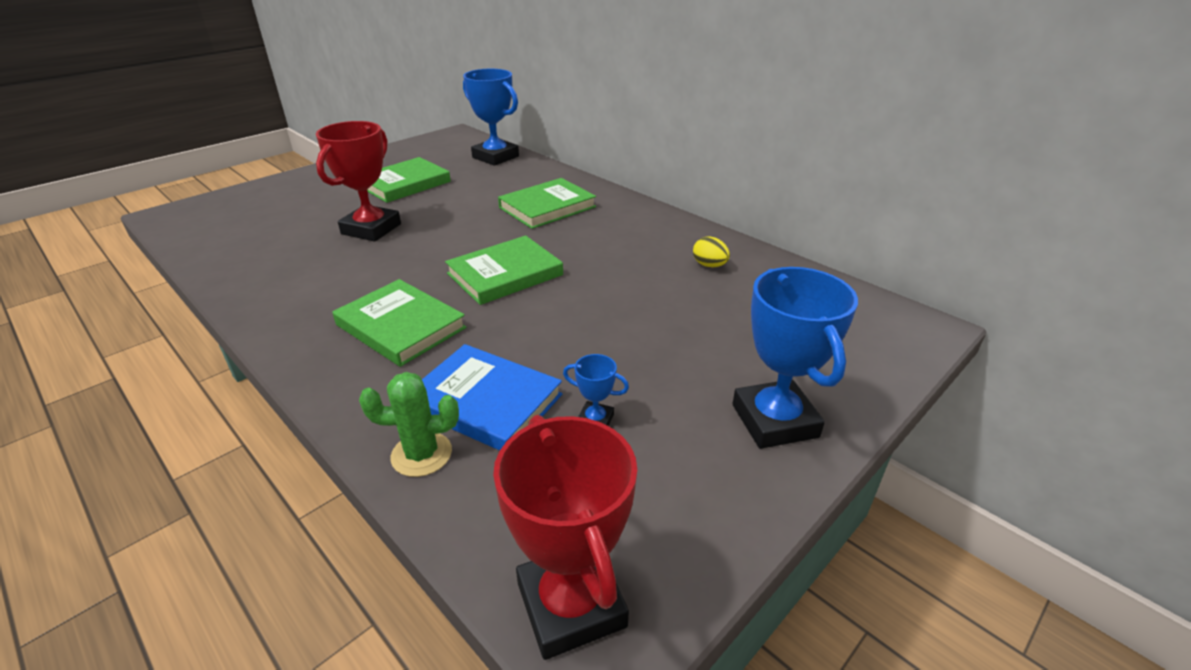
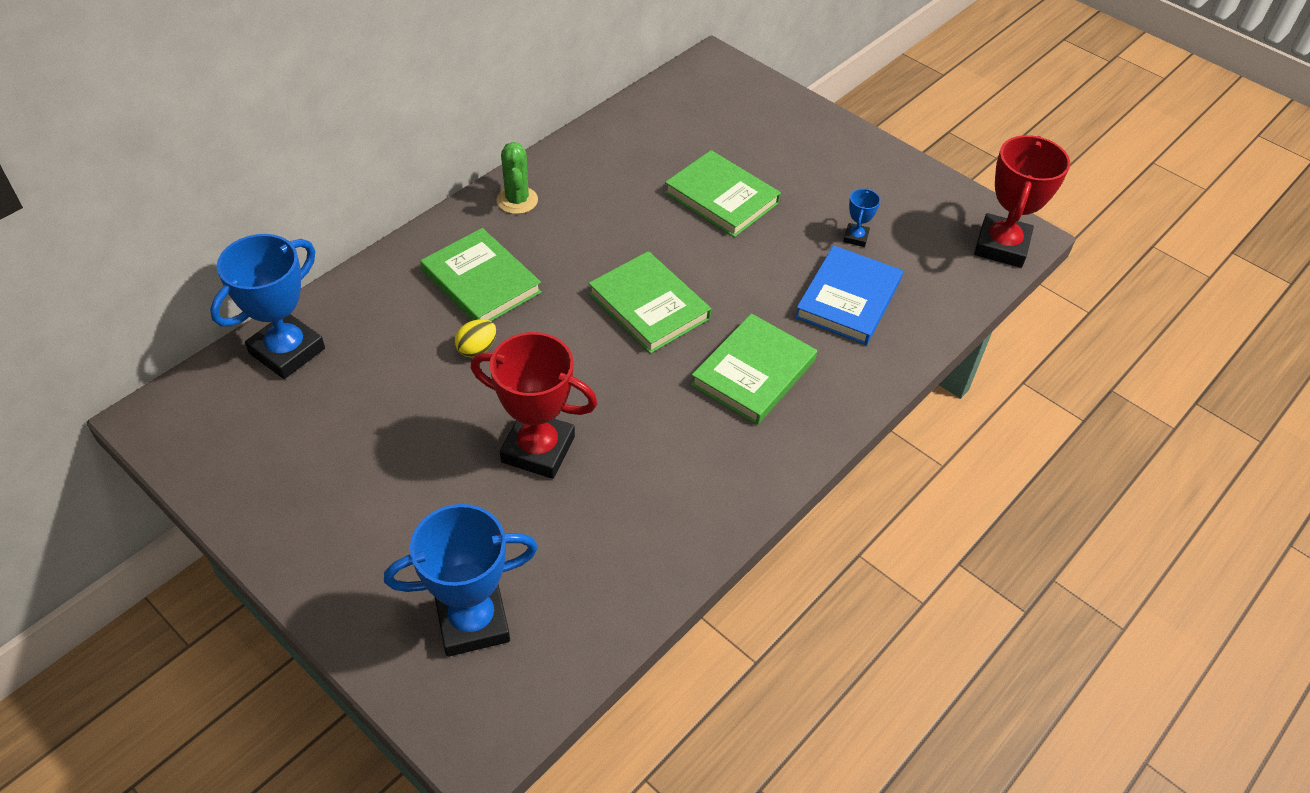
camera: 95 degrees left, 15 degrees up
(405, 184) = (384, 445): green book -> green book (721, 198)
(421, 454) = (911, 327): green cactus -> green cactus (517, 200)
(571, 604) = (1001, 246): red trophy -> red trophy turned 45 degrees counterclockwise
(709, 265) = (624, 160): yellow egg -> yellow egg (477, 349)
(774, 421) = (837, 151): blue trophy -> blue trophy (473, 621)

